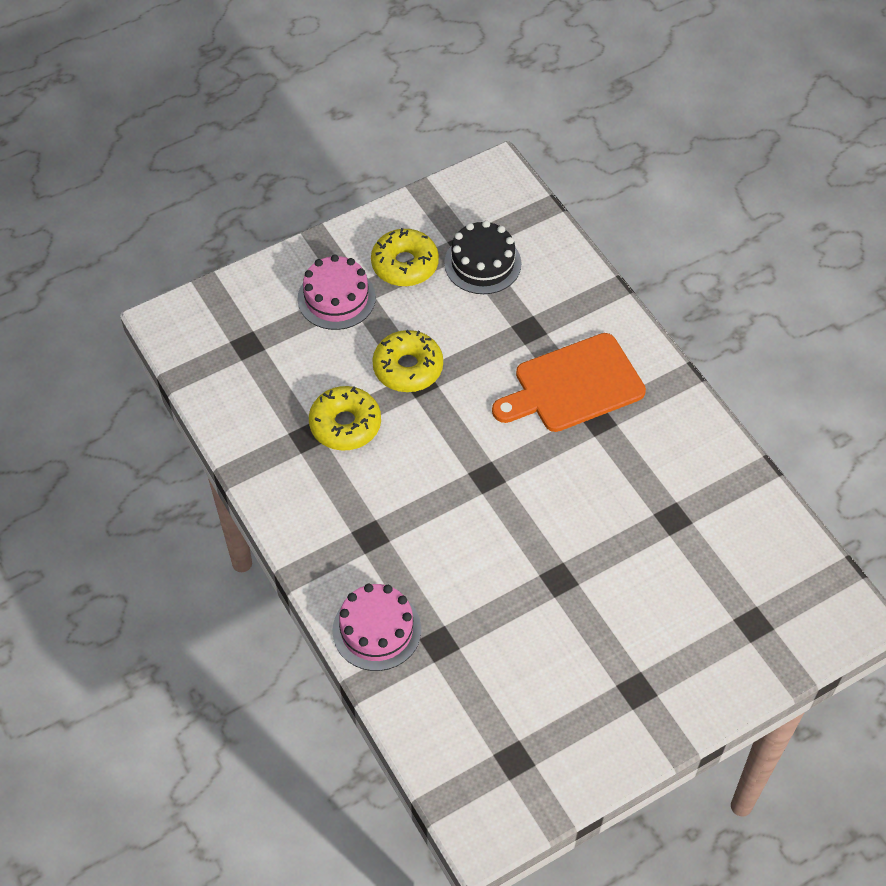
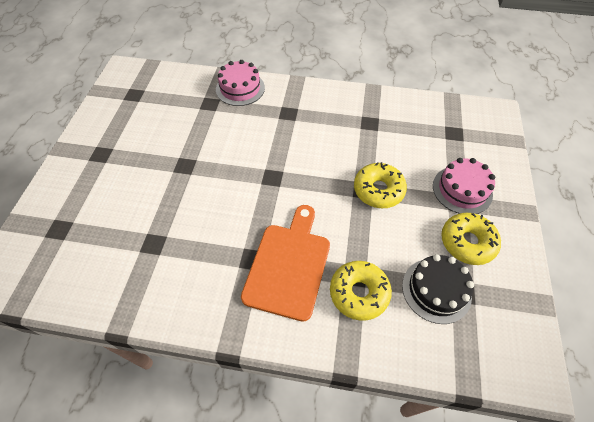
camera: 130 degrees right, 0 degrees up
(345, 425) = (363, 141): yellow donut -> yellow donut (359, 293)

